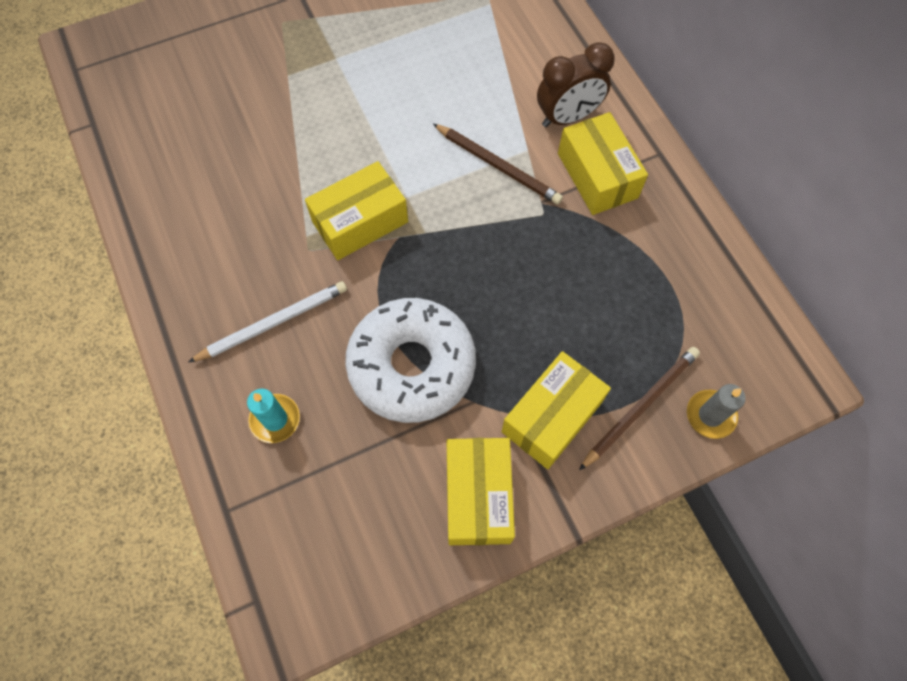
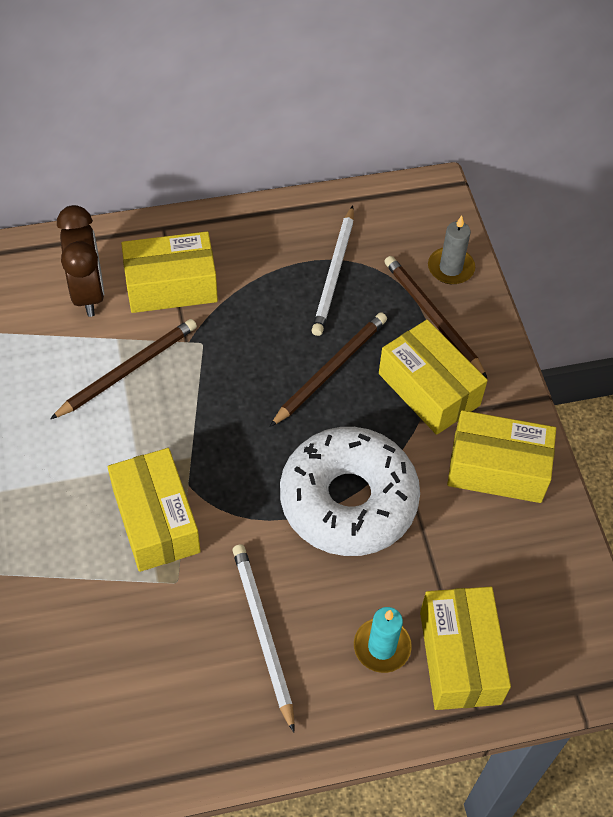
camera: 80 degrees left, 10 degrees down
(274, 488) = (460, 657): none -> yellow box
(547, 324) = (330, 370): none -> brown pencil
(661, 306) = (334, 273): none -> white pencil

